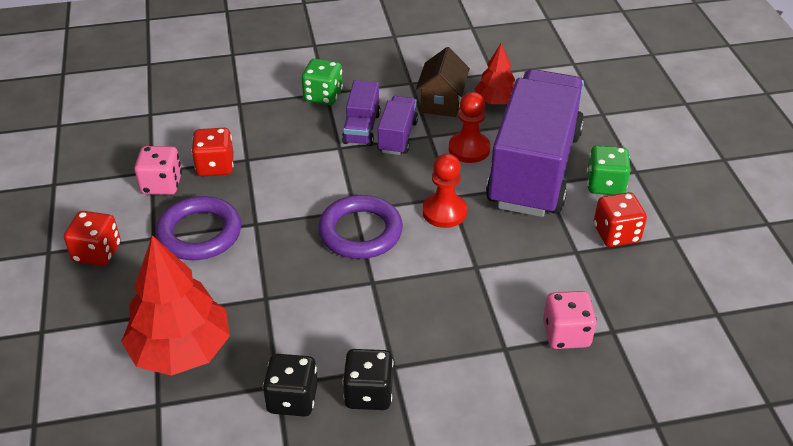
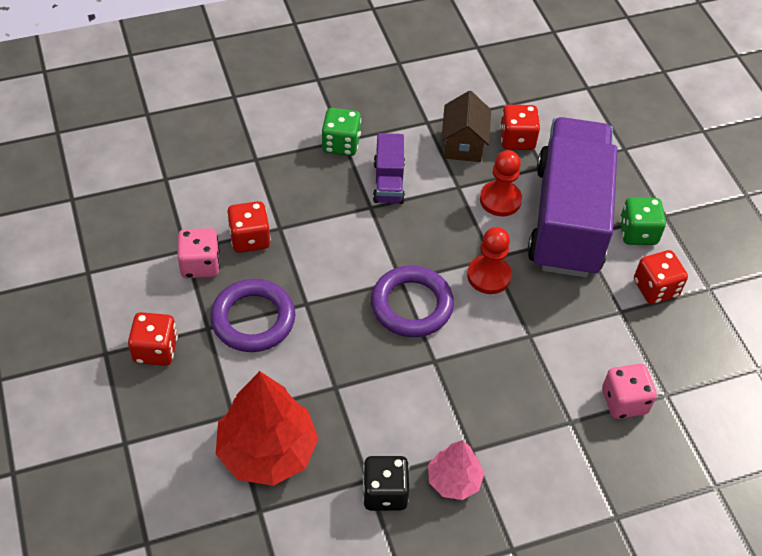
camera: 10 degrees left, 10 degrees up
(368, 393) = (454, 480): black dice -> pink tree
(397, 137) = (426, 190): purple truck -> none
(495, 101) = (517, 139): red tree -> red dice

